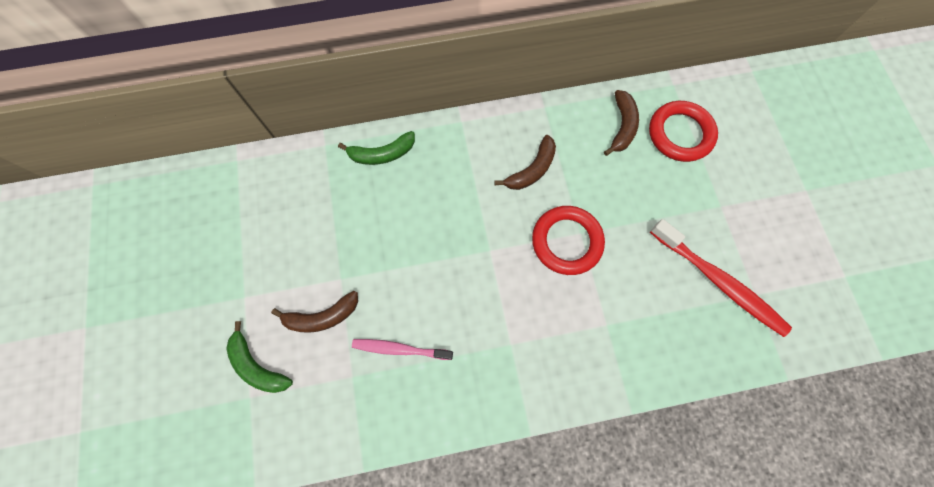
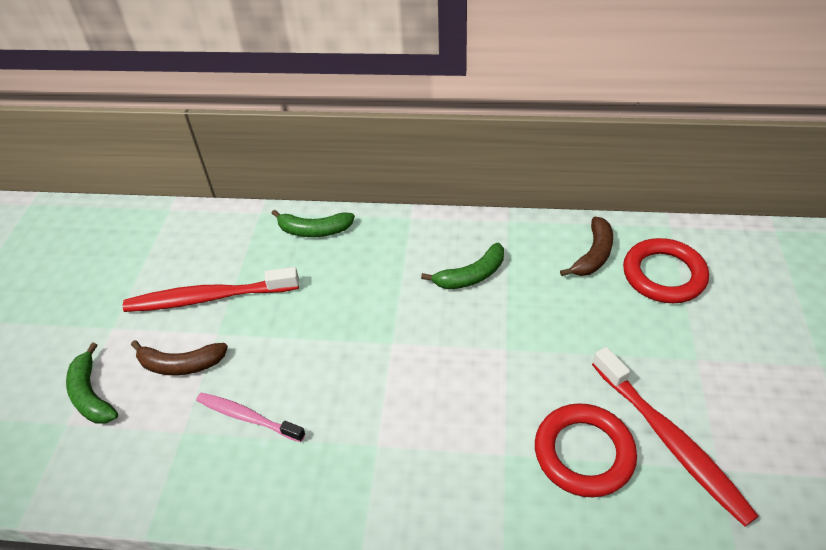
camera: 20 degrees right, 25 degrees down
(317, 246) = (209, 298): none -> red toothbrush
(532, 170) = (471, 275): brown banana -> green banana
(566, 241) = (486, 354): red ring -> red ring (583, 453)

